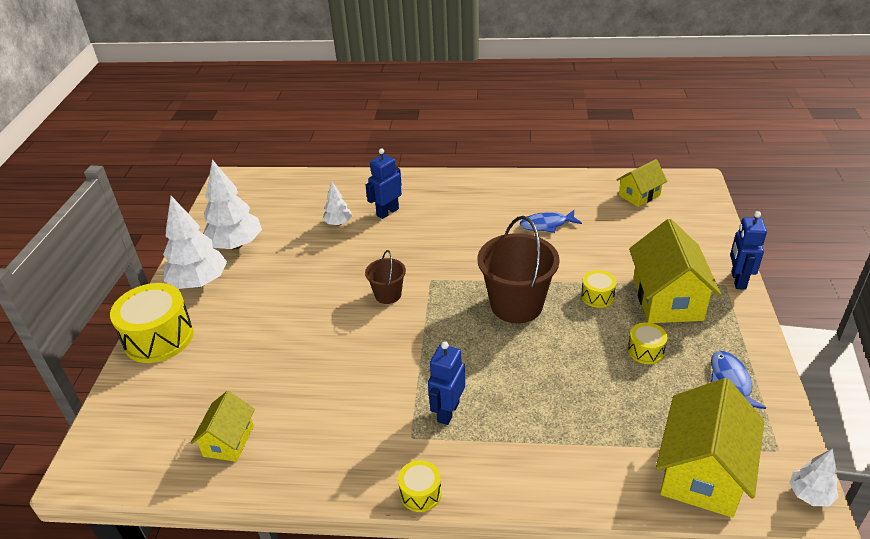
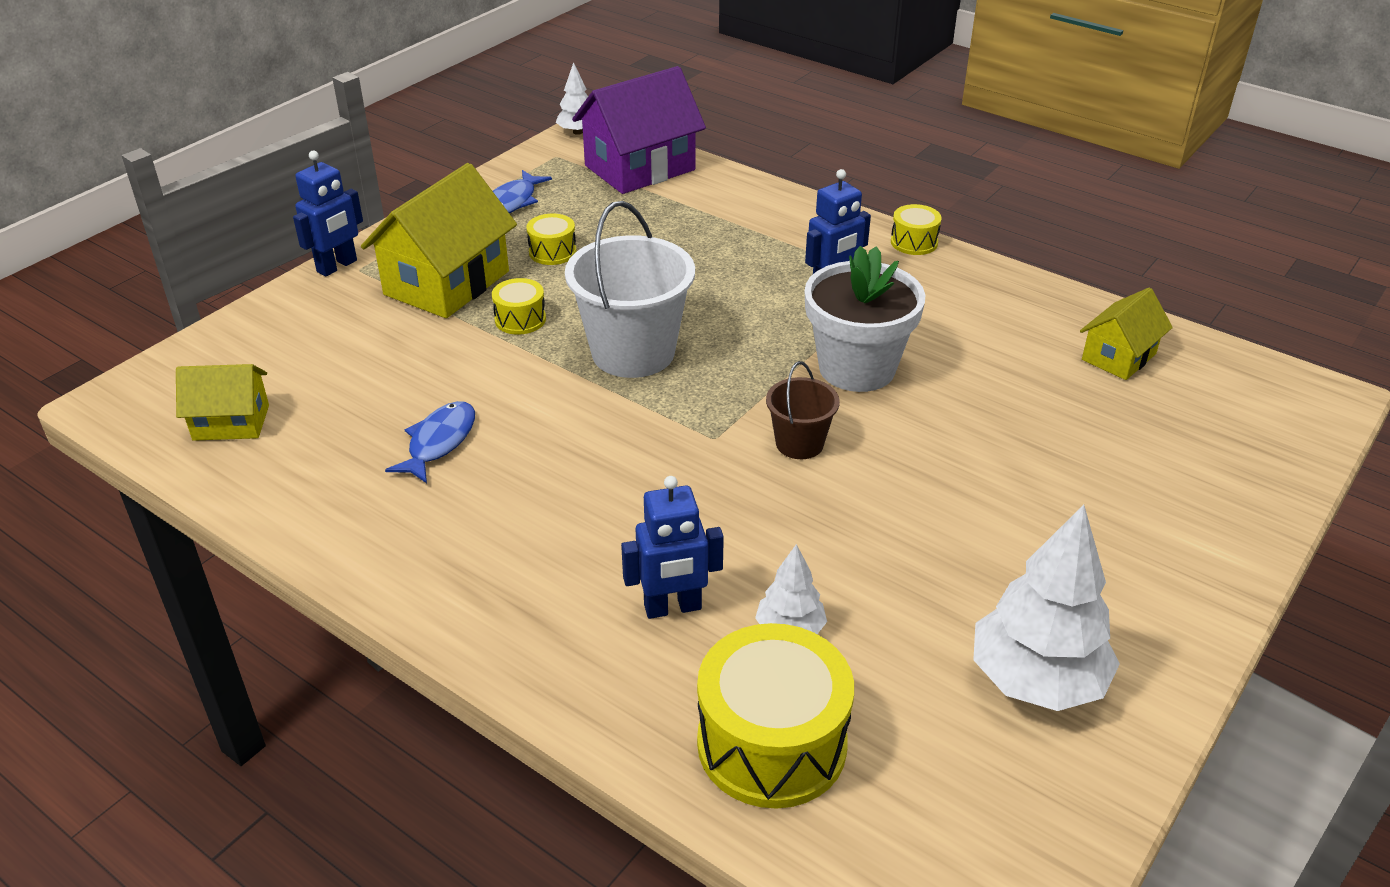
camera: 150 degrees left, 0 degrees up
(159, 338) = (1220, 536): yellow drum -> yellow drum (771, 743)
(199, 282) = (1133, 618): white tree -> none
(388, 352) = (857, 368): none -> white flower pot
(516, 305) = (633, 352): brown bucket -> white bucket
(547, 225) = (439, 442): blue fish -> blue fish turned 90 degrees counterclockwise
(702, 472) = (640, 168): yellow house -> purple house

